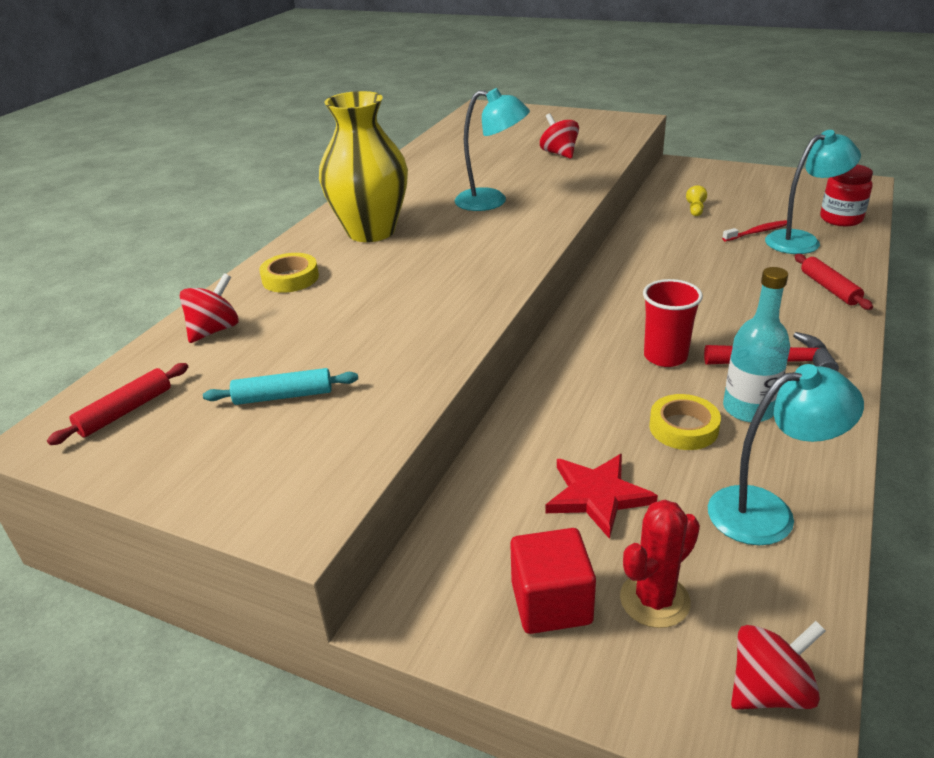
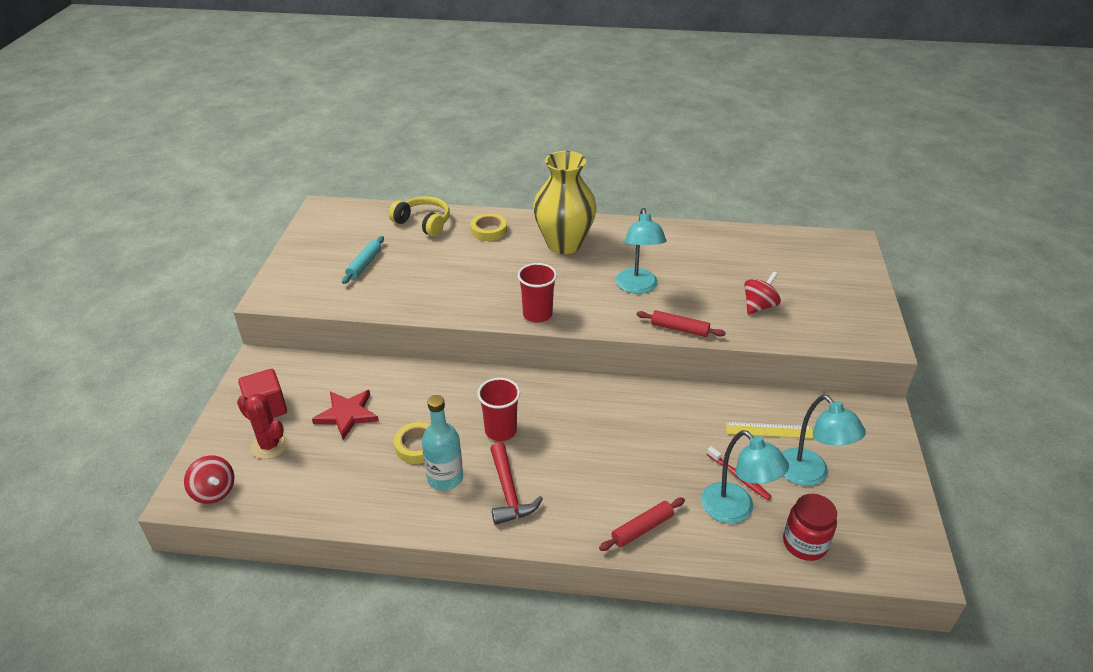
camera: 70 degrees right, 5 degrees up
(125, 411) = (345, 222): red rolling pin -> red rolling pin (679, 329)
(214, 330) = (423, 223): red spinning top -> yellow headphones
(283, 396) = (364, 264): turquoise rolling pin -> turquoise rolling pin turned 45 degrees clockwise
(510, 263) = (537, 314): none -> red cup
(695, 209) = (769, 430): yellow pawn -> yellow ruler
(767, 512) = (341, 489): turquoise lamp -> turquoise lamp (809, 475)

